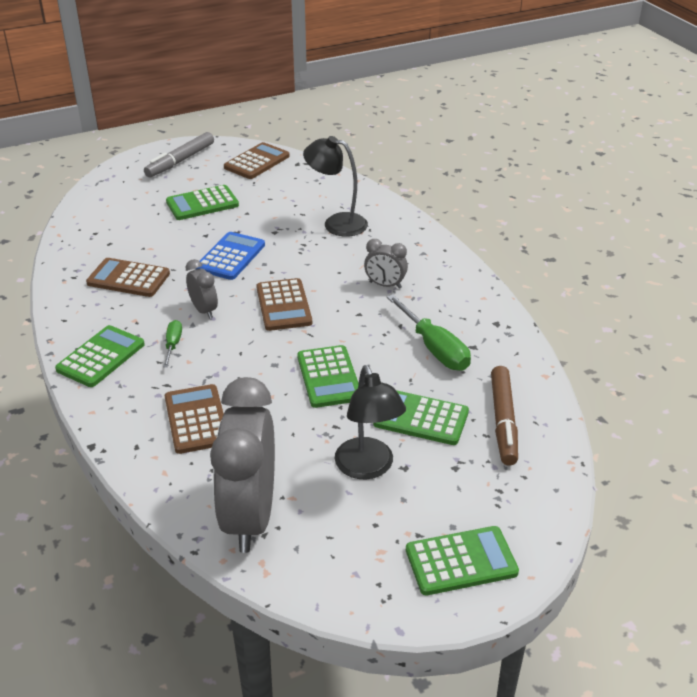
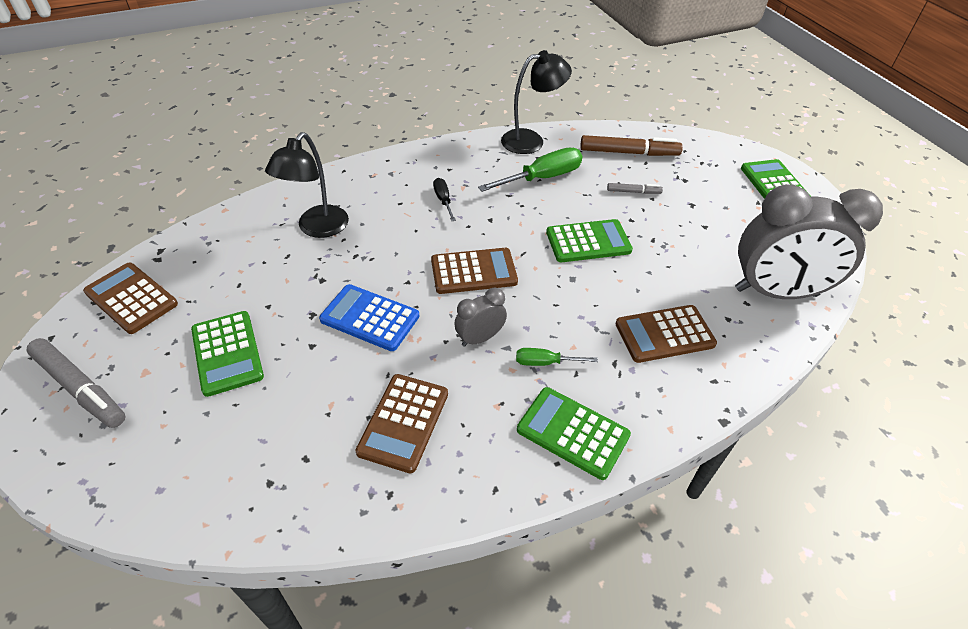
camera: 90 degrees left, 10 degrees up
(368, 468) = (698, 223): black lamp -> black lamp (531, 140)
(385, 285) = (443, 200): grey clock -> black screwdriver
(421, 418) = (633, 192): green calculator -> grey marker

